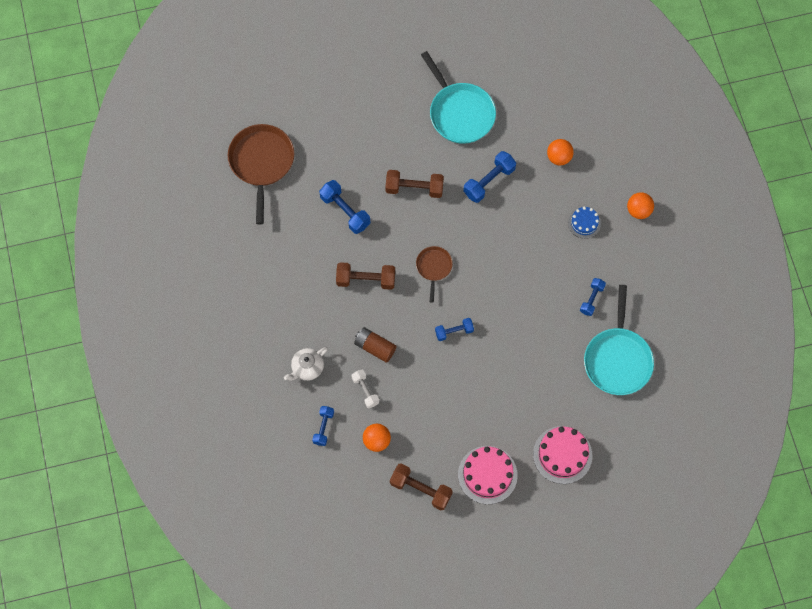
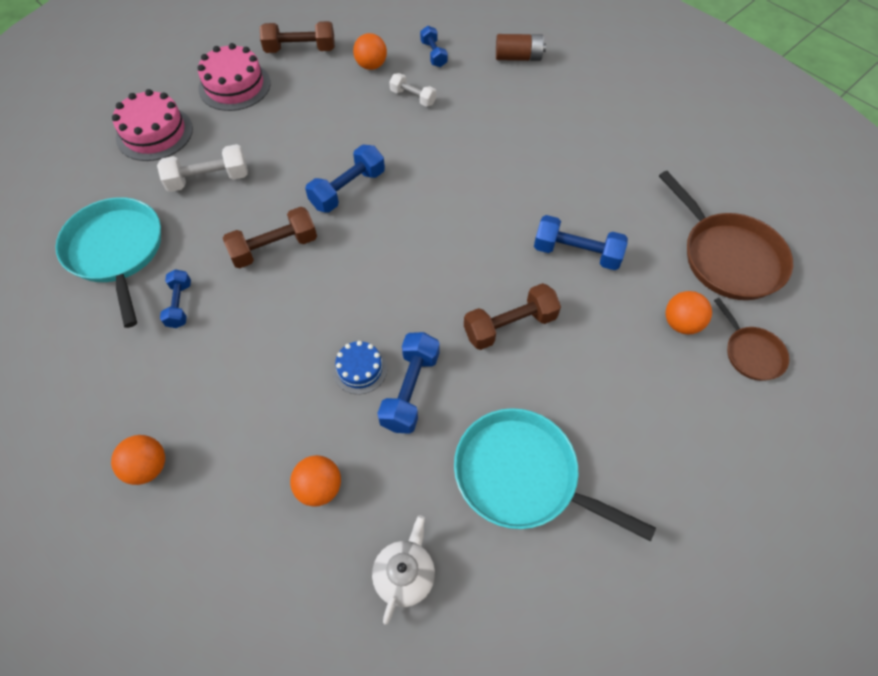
camera: 150 degrees right, 10 degrees down
(307, 368) = (489, 90): white teapot -> white teapot (405, 575)
(322, 141) = (681, 323): none -> orange ball
(366, 280) = (491, 193): brown dumbbell -> brown dumbbell (274, 248)
(375, 347) = (431, 136): brown battery -> brown battery (518, 57)
(433, 267) = (417, 244): brown pan -> brown pan (751, 353)
(454, 331) = (348, 189): blue dumbbell -> blue dumbbell, size x1.58
(540, 389) = (208, 179): none -> white dumbbell
(584, 223) = (232, 402): blue cake -> blue cake (360, 369)

